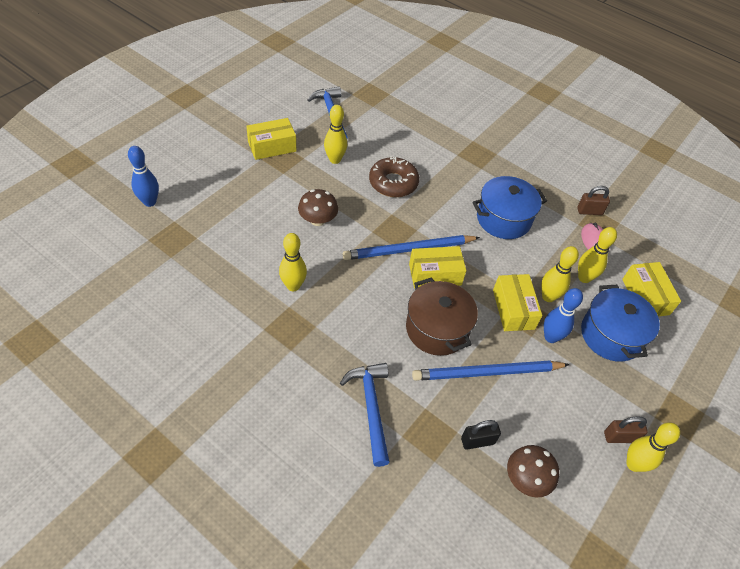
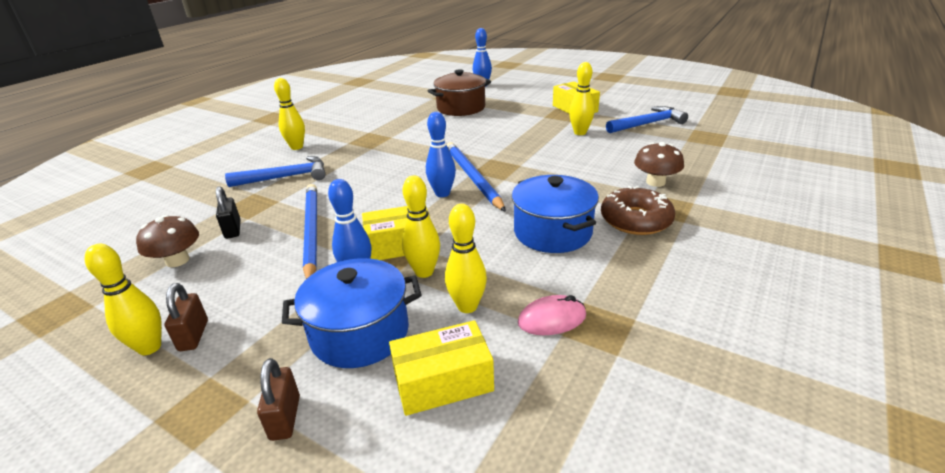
camera: 90 degrees right, 20 degrees down
(293, 286) = (413, 135): yellow bowling pin -> yellow bowling pin (297, 147)
(318, 220) = (493, 135): brown mushroom -> brown mushroom (655, 182)
(393, 183) = (568, 161): brown donut -> brown donut (635, 220)
(435, 274) = (442, 193): yellow box -> blue bowling pin
(437, 329) = (369, 200): brown pot -> brown pot (461, 108)
(589, 211) = (622, 315): brown padlock -> brown padlock (285, 418)

